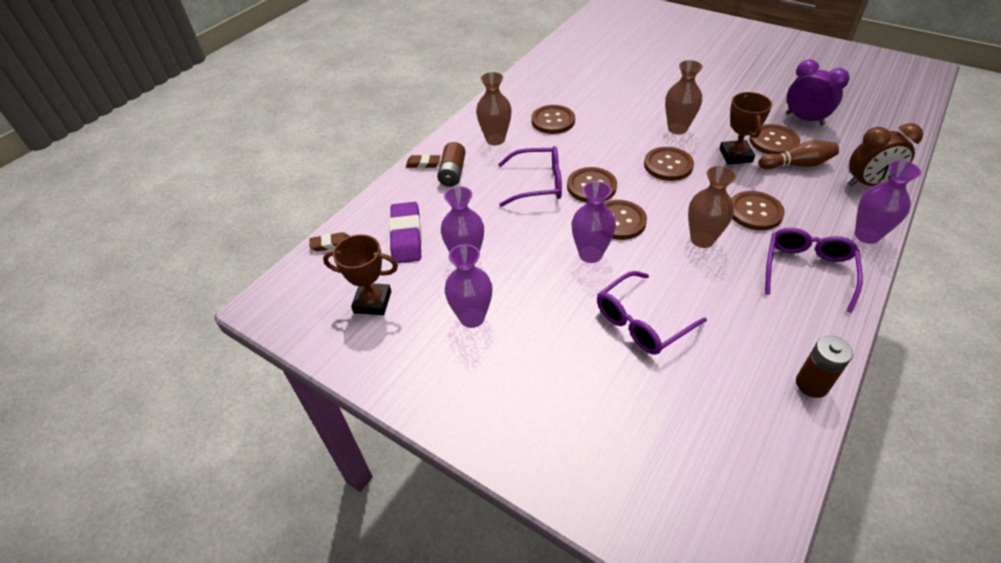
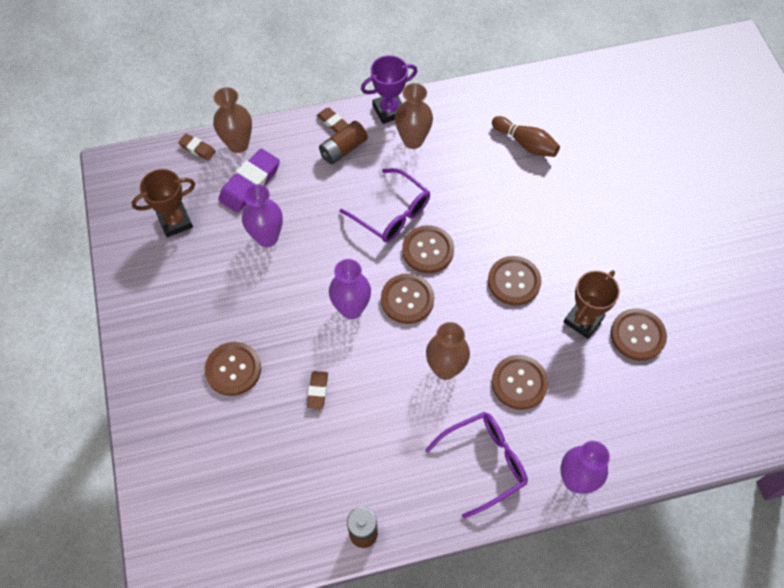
camera: 40 degrees right, 15 degrees up
(372, 302) = (175, 222): brown trophy -> brown trophy turned 75 degrees counterclockwise
(456, 135) = (389, 110): none -> purple trophy
(472, 317) = (219, 289): purple vase -> none
(553, 121) = (481, 157): brown button -> brown button (233, 369)
(642, 322) = (317, 391): purple glasses -> brown eraser
(677, 129) = (574, 252): brown vase -> brown vase (238, 144)
(797, 164) = (622, 374): brown bowling pin -> brown bowling pin (525, 144)
(805, 119) = (704, 338): purple clock -> none
(868, 183) = (654, 443): brown clock -> none

